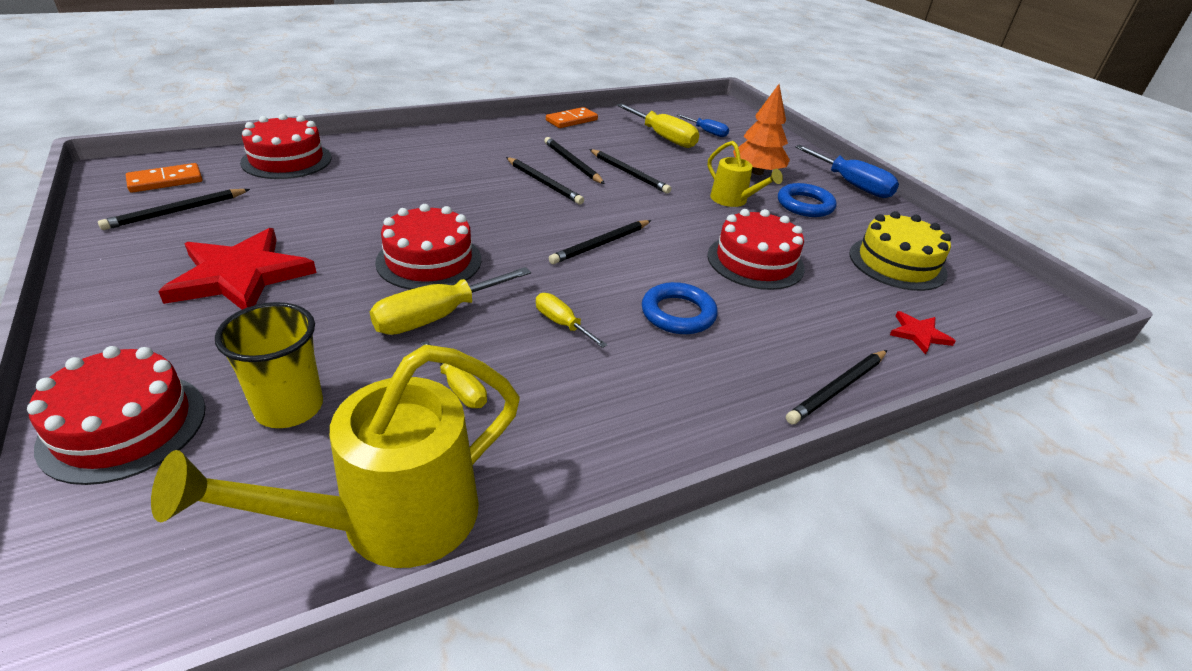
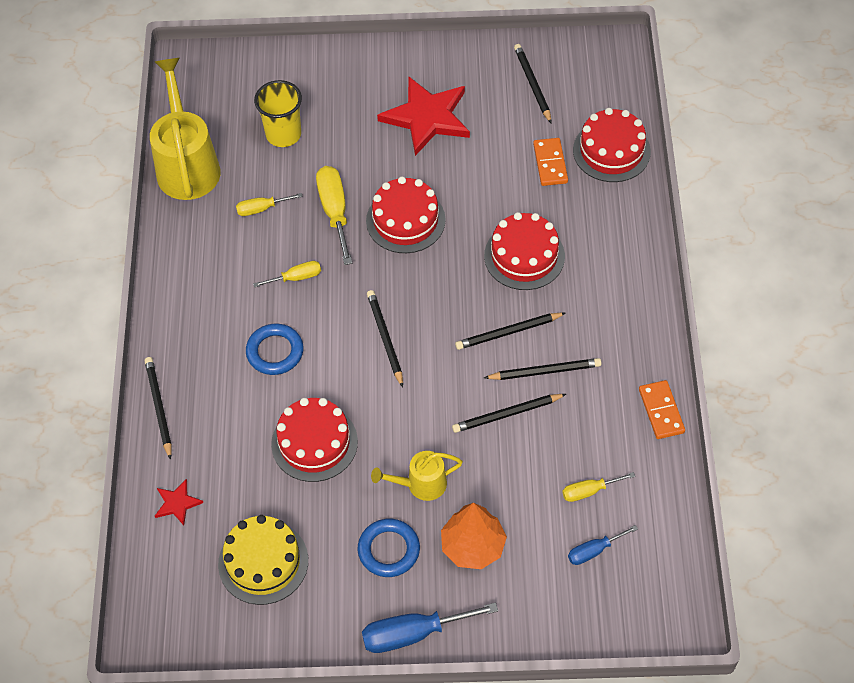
camera: 120 degrees right, 20 degrees up
(124, 426) = (301, 73): red cake -> red cake (524, 256)
(165, 181) = (589, 76): orange domino -> orange domino (550, 163)
(663, 137) = (589, 491): yellow screwdriver -> yellow screwdriver, size x0.57

